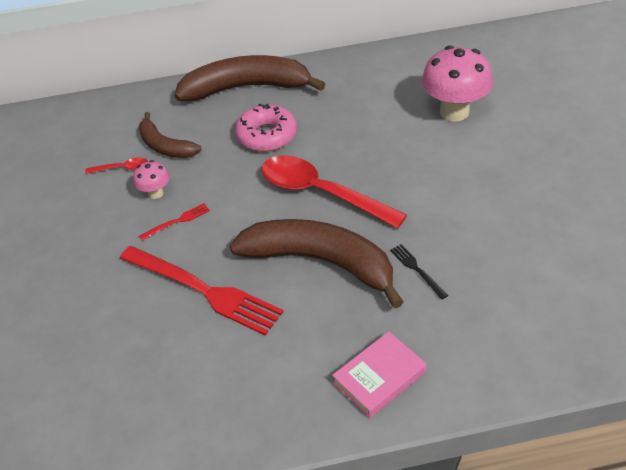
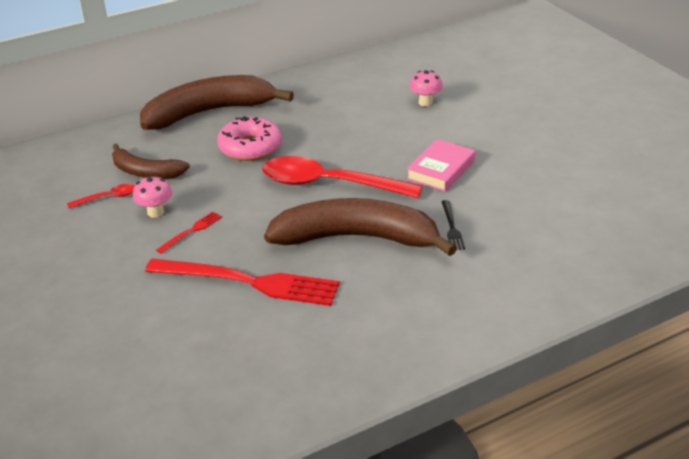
camera: 20 degrees left, 10 degrees down
(379, 378) = (459, 316): pink book -> pink book (441, 170)
(417, 269) = (451, 227): black fork -> black fork turned 135 degrees counterclockwise
(454, 112) = (425, 102): pink mushroom -> pink mushroom, size x0.50

